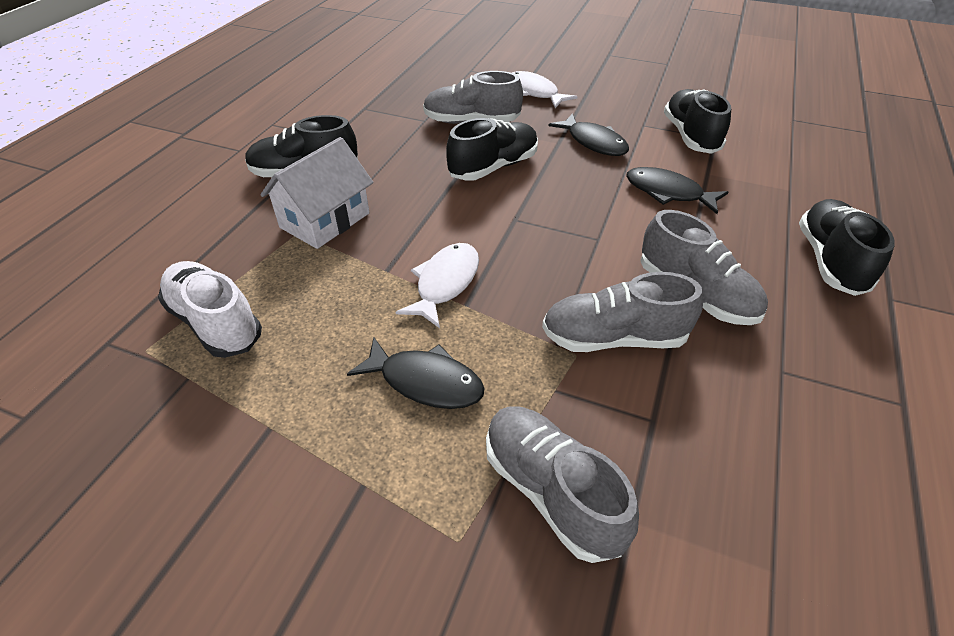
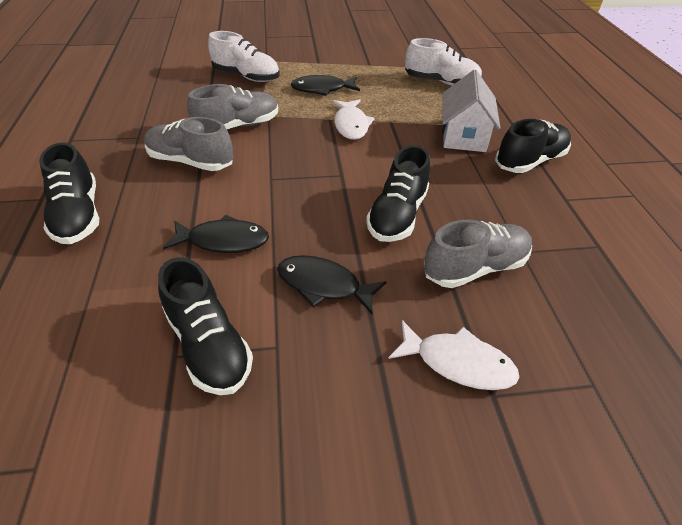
camera: 150 degrees right, 0 degrees up
(551, 491) = (246, 76): grey shoe -> white shoe

